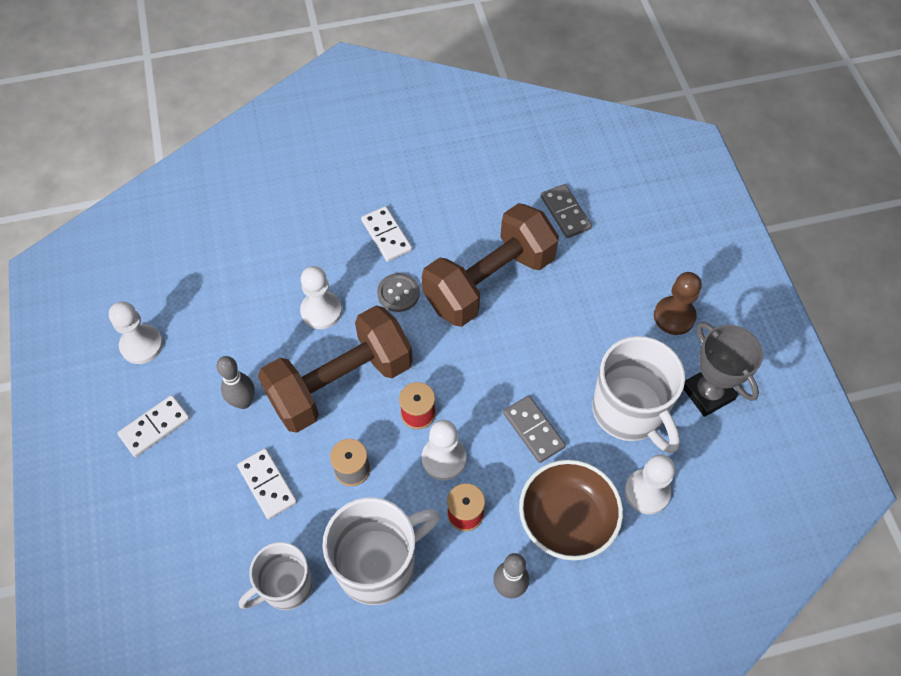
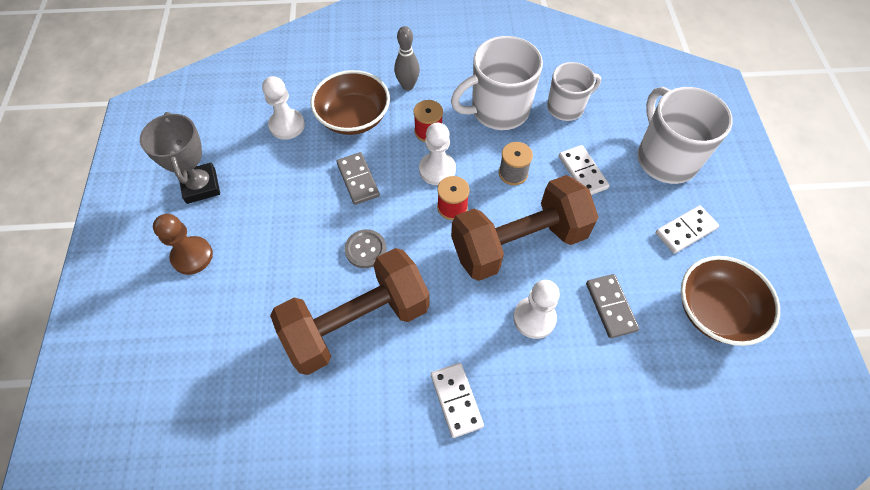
camera: 170 degrees left, 0 degrees up
(142, 345) = (715, 311): white pawn -> brown bowl
(243, 402) = (607, 240): grey bowling pin -> none
(398, 293) = (453, 325): grey button -> grey button (365, 249)
(565, 212) = (246, 395): grey domino -> grey domino (610, 307)
(629, 411) = (273, 182): white mug -> white mug (665, 158)

